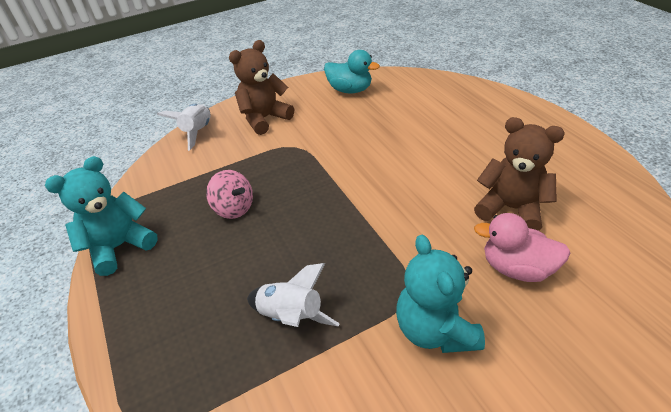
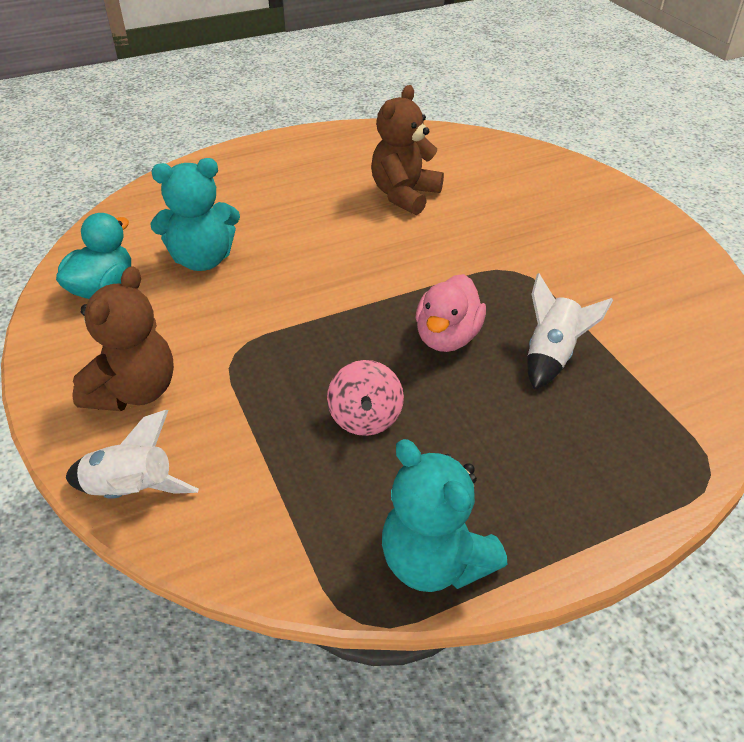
camera: 90 degrees left, 0 degrees up
(234, 208) = (365, 418): pink spinning top -> pink spinning top turned 135 degrees clockwise
(264, 118) = (134, 391): brown teddy bear -> brown teddy bear turned 120 degrees counterclockwise
(435, 329) = (557, 260): turquoise teddy bear -> turquoise teddy bear (202, 260)
(516, 268) = (483, 206): pink duck -> pink duck (447, 337)

